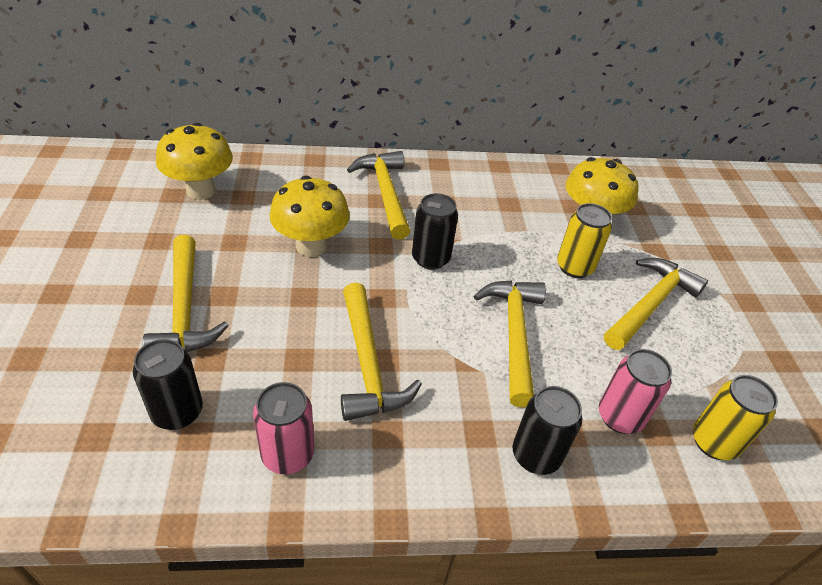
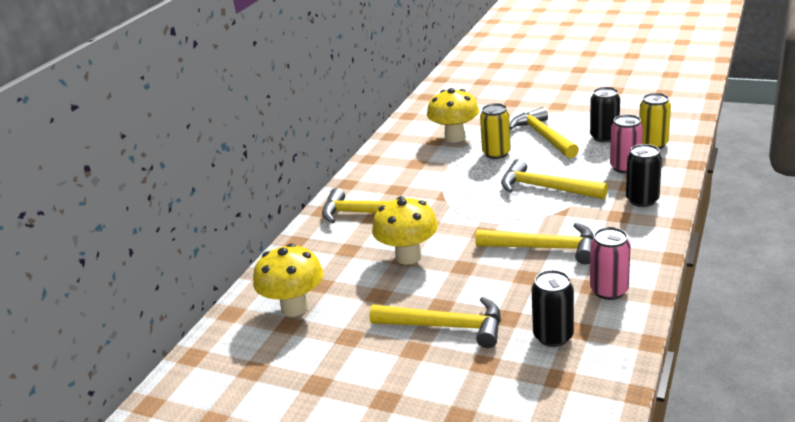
camera: 55 degrees left, 15 degrees down
(430, 258) = (455, 206): black can -> black can (604, 137)

